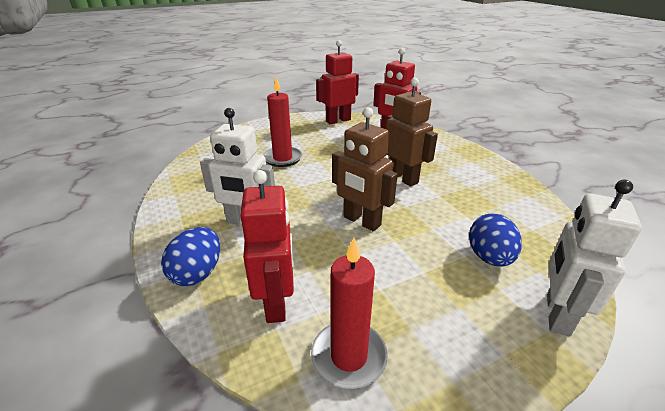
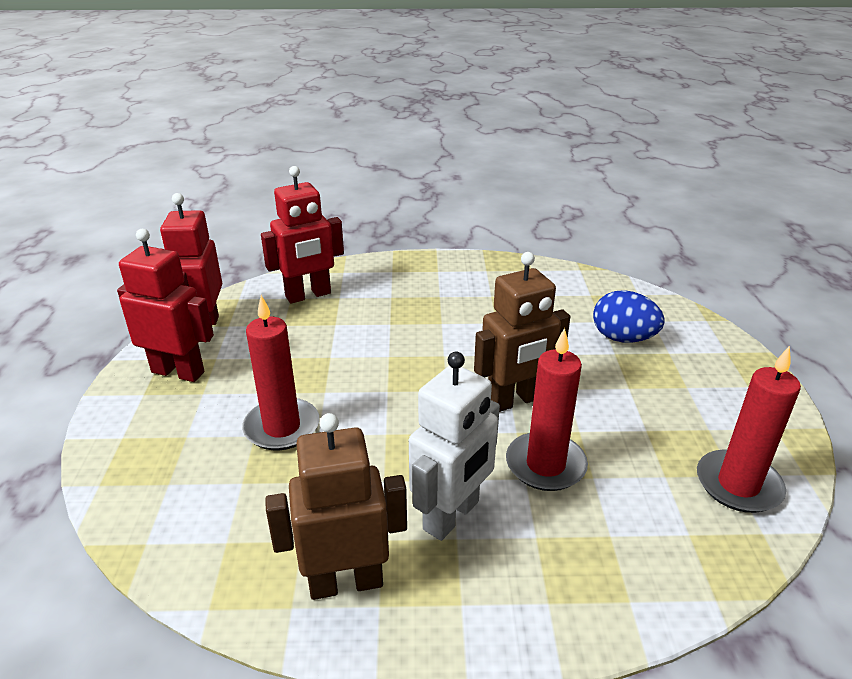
camera: 65 degrees left, 0 degrees up
(197, 273) = (556, 599): blue egg -> none
(276, 303) = (644, 523): red robot -> red robot (178, 372)
(308, 247) = (545, 465): none -> red candle
(403, 178) = (438, 333): brown robot -> brown robot (346, 582)
(557, 314) = (709, 338): white robot -> none

